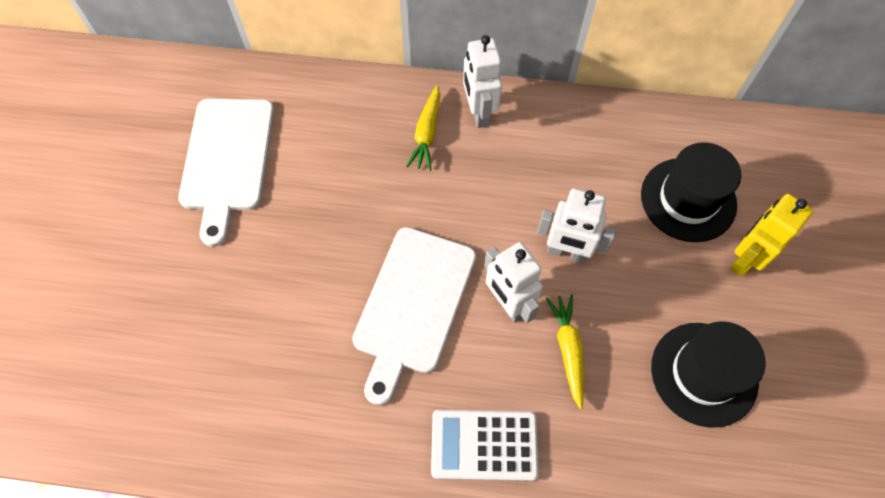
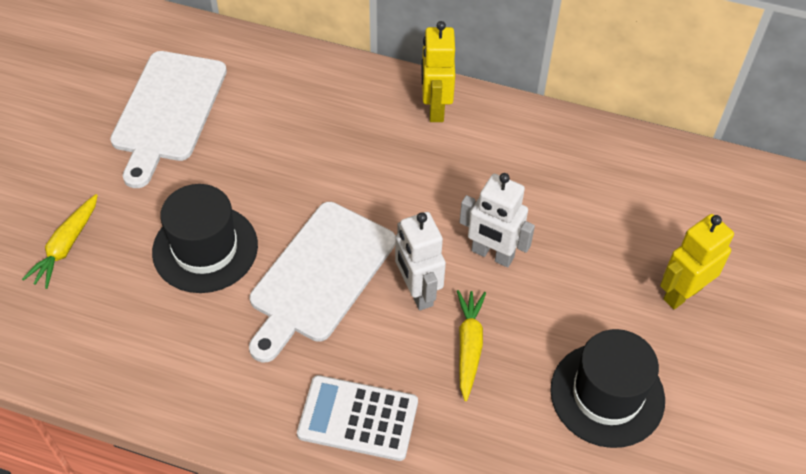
camera: 10 degrees right, 10 degrees down
(427, 133) = (376, 119): yellow carrot -> yellow carrot (66, 246)
(479, 113) = (435, 108): white robot -> yellow robot
(688, 199) = (636, 226): black hat -> black hat (205, 248)

